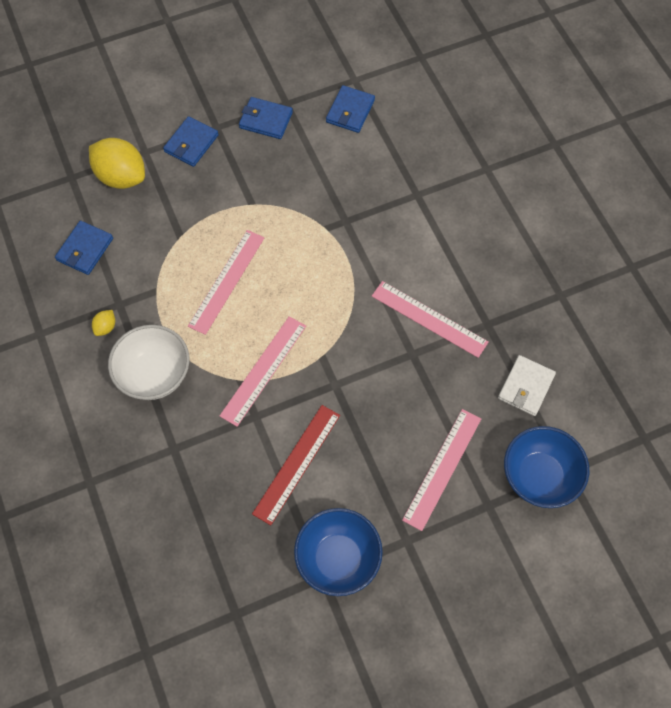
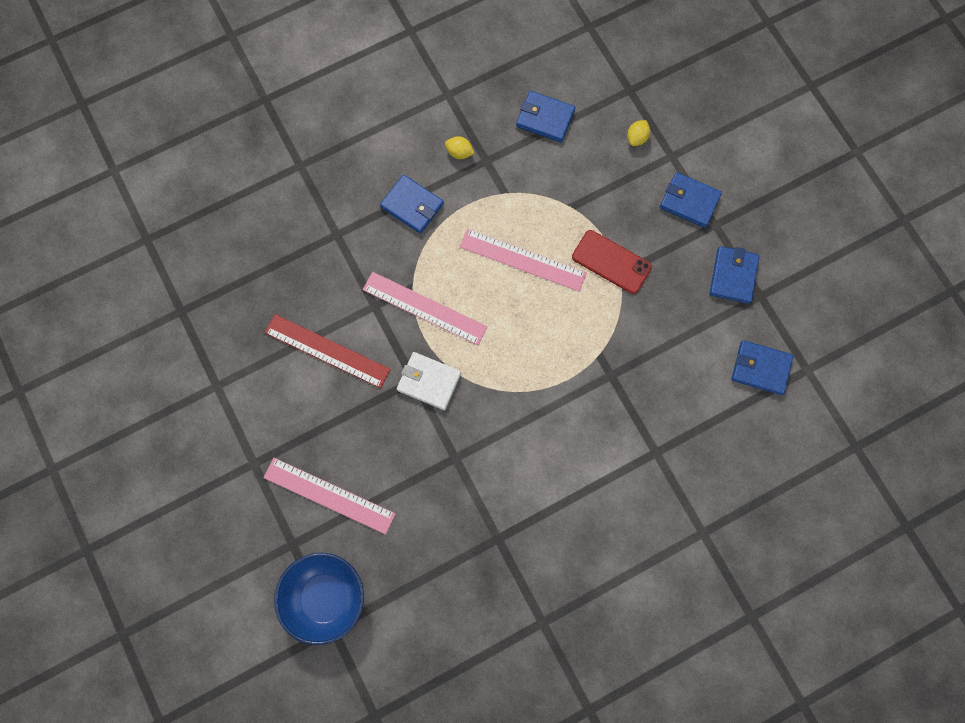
camera: 85 degrees right, 10 degrees up
(121, 177) = (637, 138): yellow lemon -> yellow lemon, size x0.43
(154, 374) = (412, 205): white bowl -> blue wallet
(239, 209) = (611, 262): none -> red phone
(338, 559) = (234, 398): blue bowl -> none
(429, 319) = (498, 474): pink ruler -> none
(526, 387) = (426, 582): white wallet -> white wallet (429, 381)

